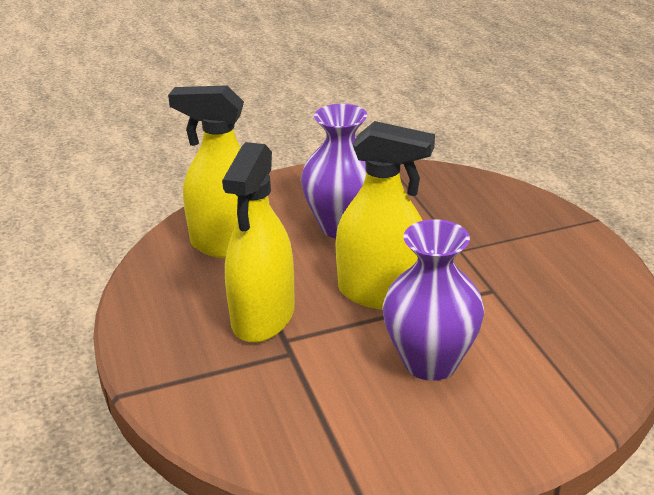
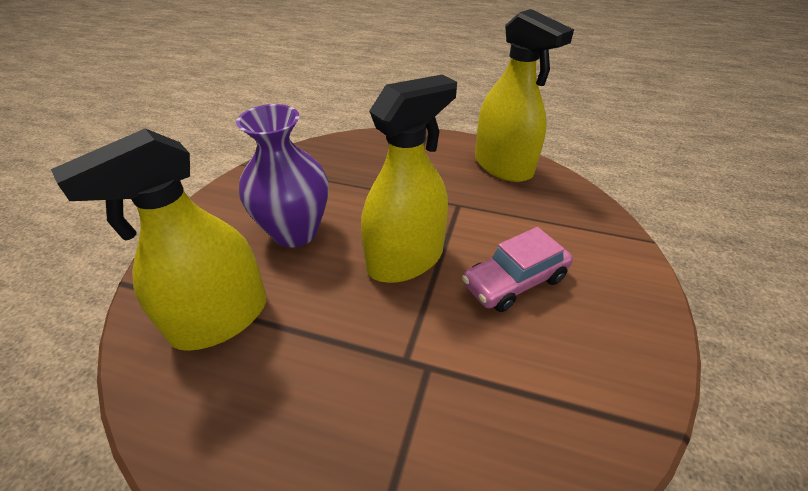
camera: 55 degrees left, 10 degrees up
(263, 316) = (356, 357): yellow spray bottle -> yellow spray bottle (503, 166)
(430, 362) = (514, 281): purple vase -> pink car

